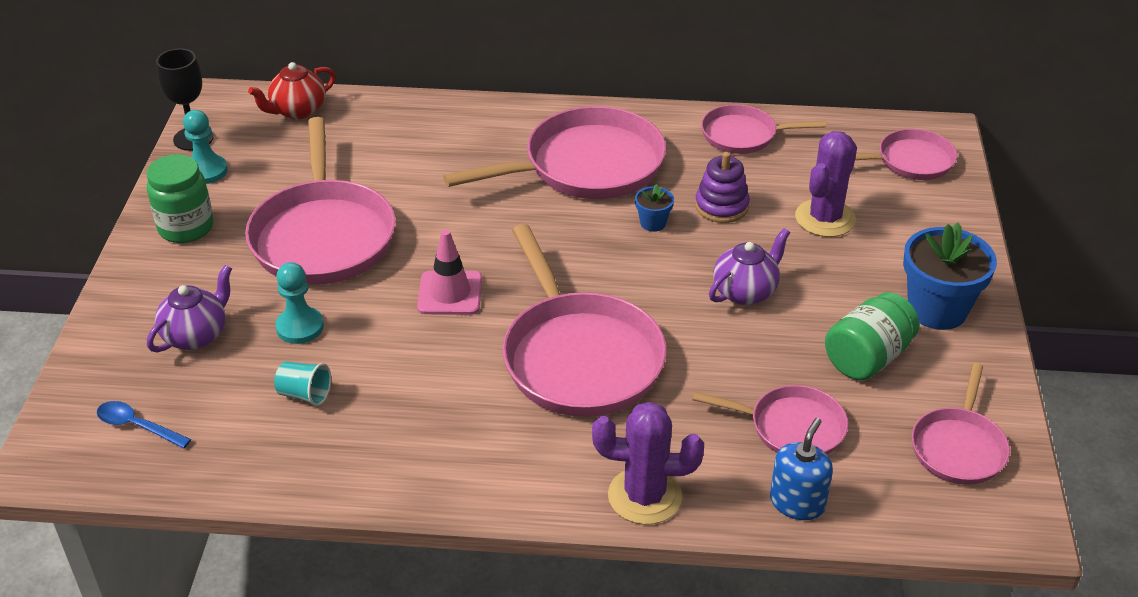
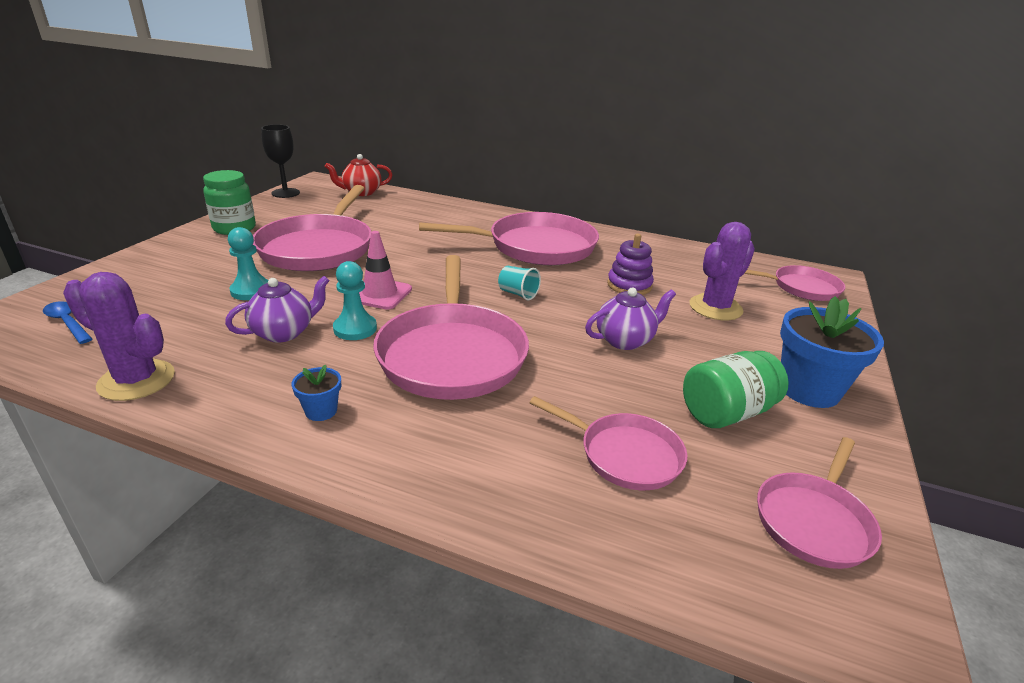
camera: 15 degrees right, 10 degrees down
(196, 335) = (175, 281): purple teapot -> purple teapot (284, 332)
(206, 171) = (277, 207): turquoise pawn -> turquoise pawn (355, 329)
(304, 394) = (210, 331): turquoise cup -> turquoise cup (518, 294)
(644, 496) = (438, 481): purple cactus -> purple cactus (136, 380)
(653, 223) = (568, 285): blue flower pot -> blue flower pot (321, 411)
(743, 135) = (665, 251): pink pan -> none
(797, 502) = (601, 532): blue soap dispenser -> none

